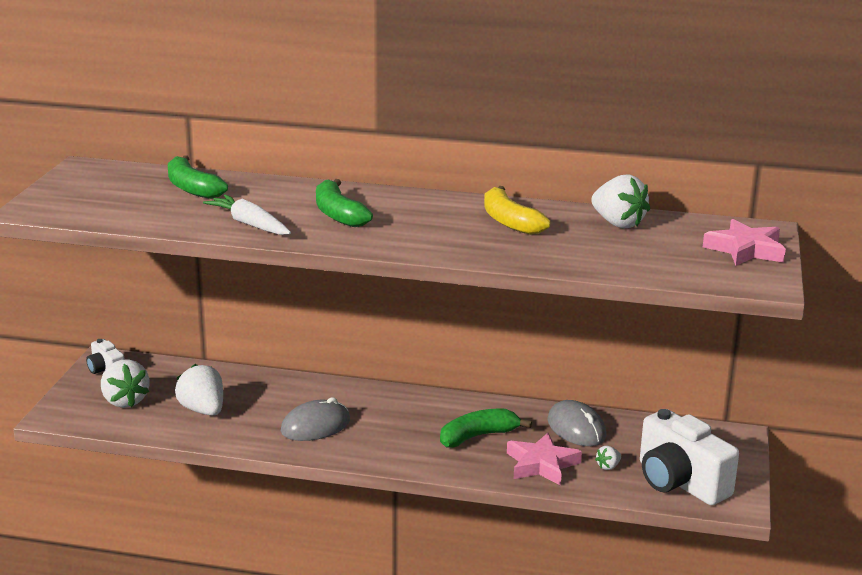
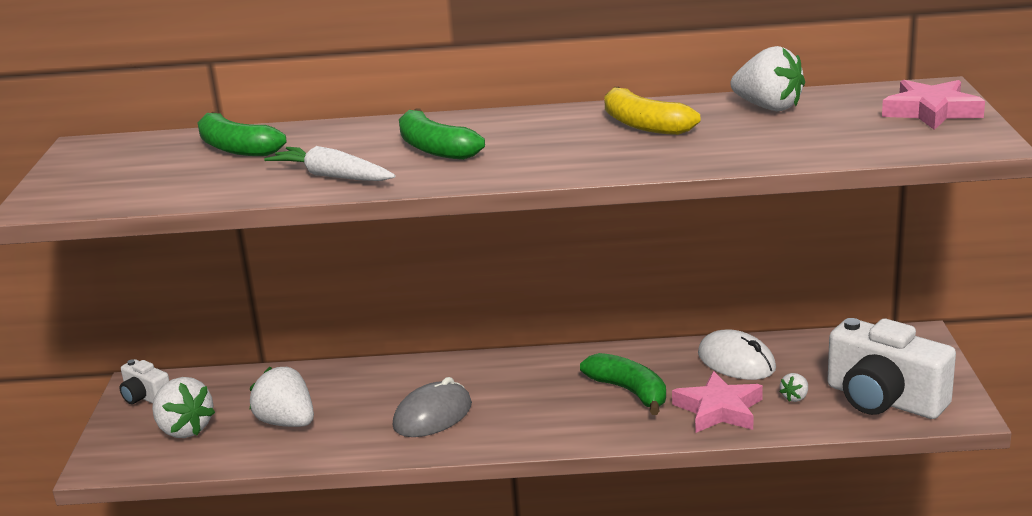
camera: 10 degrees left, 0 degrees up
(478, 436) = (629, 391): green banana -> green banana turned 90 degrees clockwise
(576, 428) = (736, 361): grey mouse -> white mouse

